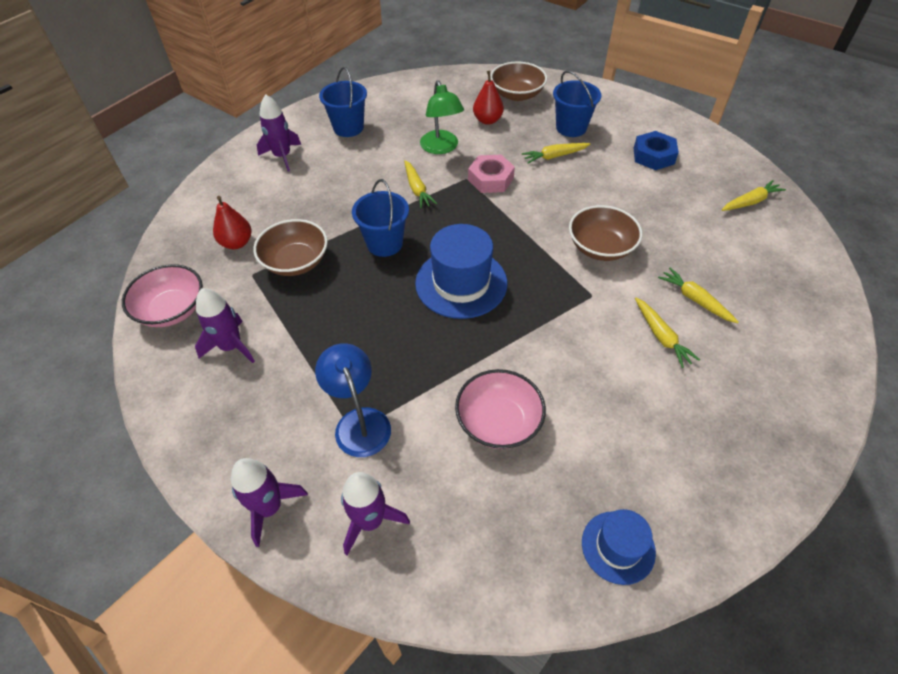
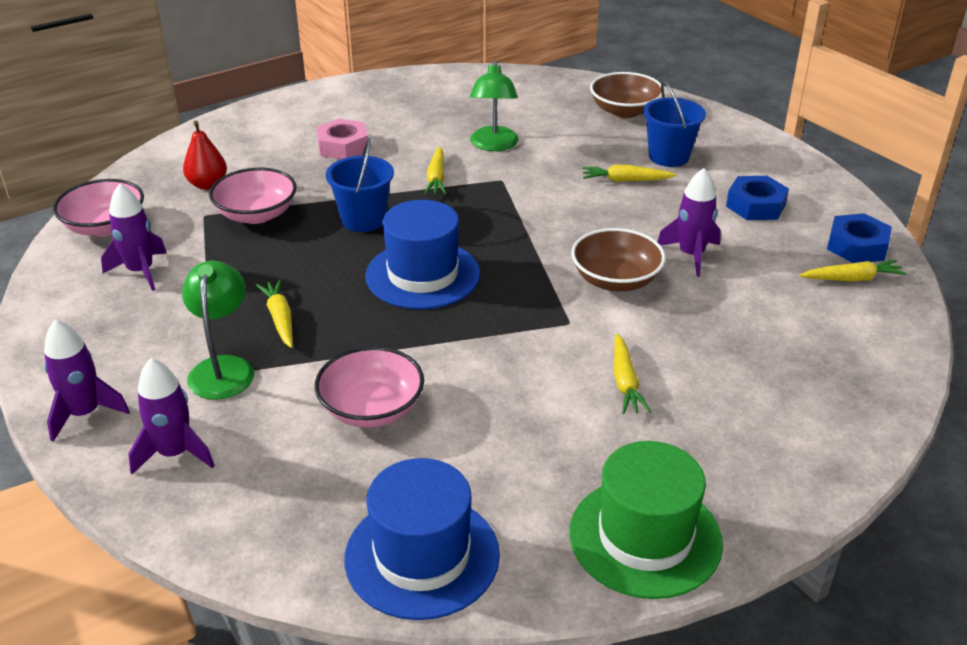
camera: 20 degrees right, 15 degrees down
(282, 156) = (309, 118): purple rocket -> purple rocket (691, 255)
(295, 262) = (256, 214): brown bowl -> pink bowl
(348, 128) = (400, 106): blue bucket -> none
(359, 421) = (223, 368): blue lamp -> green lamp
(487, 120) = (569, 129): red pear -> none
(490, 179) = (530, 186): pink nut -> pink nut (343, 146)
(618, 547) = (422, 556): blue hat -> blue hat, size x1.70
(695, 300) = (697, 358): yellow carrot -> yellow carrot (280, 319)
(737, 173) = (857, 246): none -> blue nut
(756, 469) = (645, 537): none -> green hat

